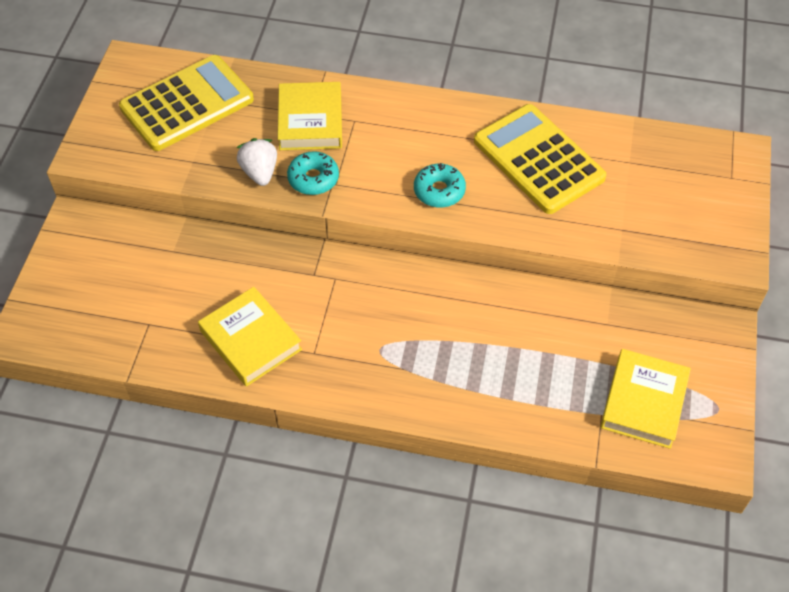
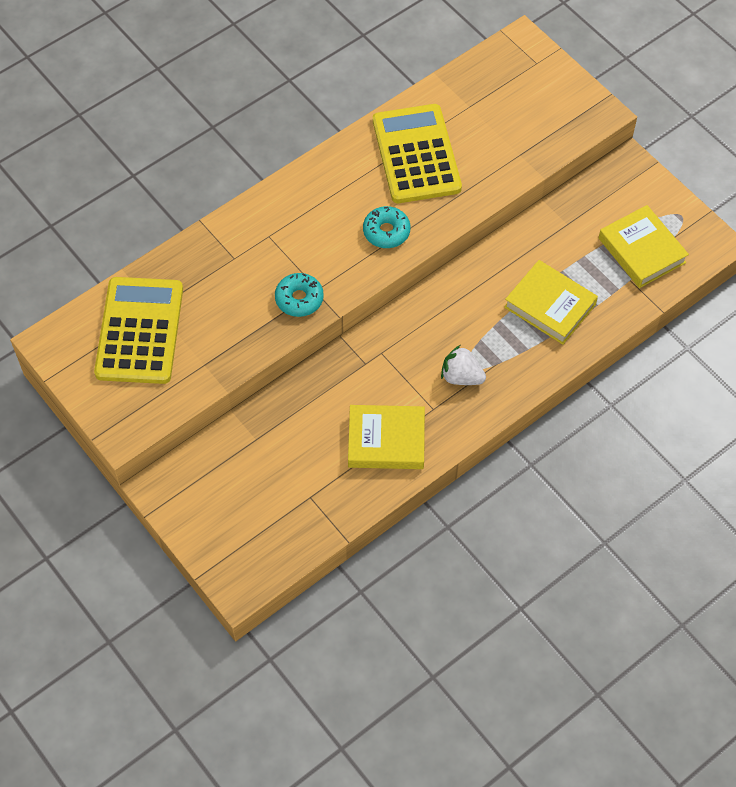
camera: 50 degrees left, 5 degrees up
(260, 172) = (259, 328): white strawberry -> white strawberry (461, 377)
(310, 121) = (241, 263): yellow book -> yellow book (550, 306)
(538, 159) = (416, 154): yellow calculator -> yellow calculator turned 75 degrees clockwise

